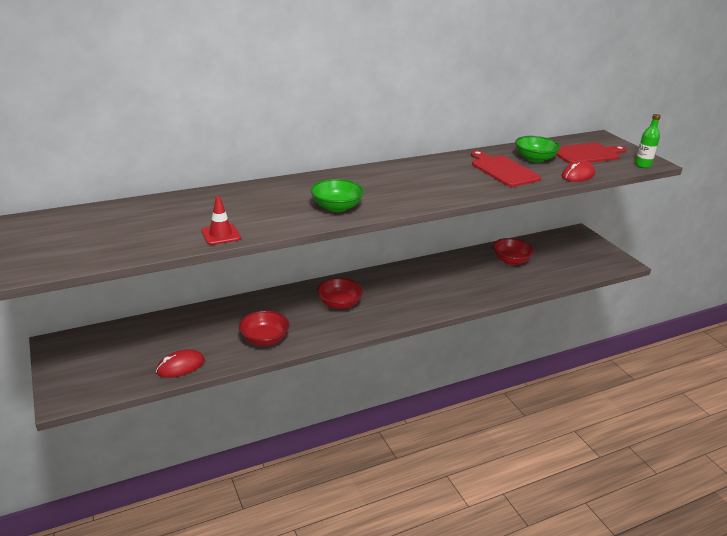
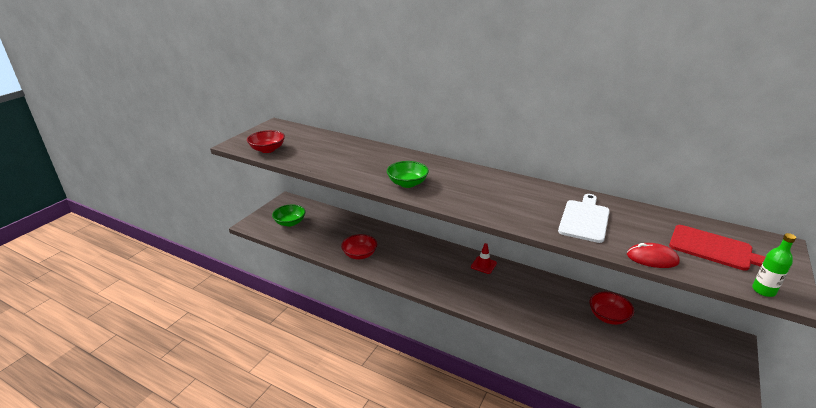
camera: 55 degrees right, 0 degrees up
(180, 366) = (306, 241): red mouse -> none
(221, 235) = (323, 167): red traffic cone -> red traffic cone (483, 265)
(339, 304) = (429, 263): red bowl -> red bowl (267, 149)
(503, 170) = (584, 219): red cutting board -> white cutting board
(534, 159) = (640, 226): green bowl -> green bowl (290, 222)

